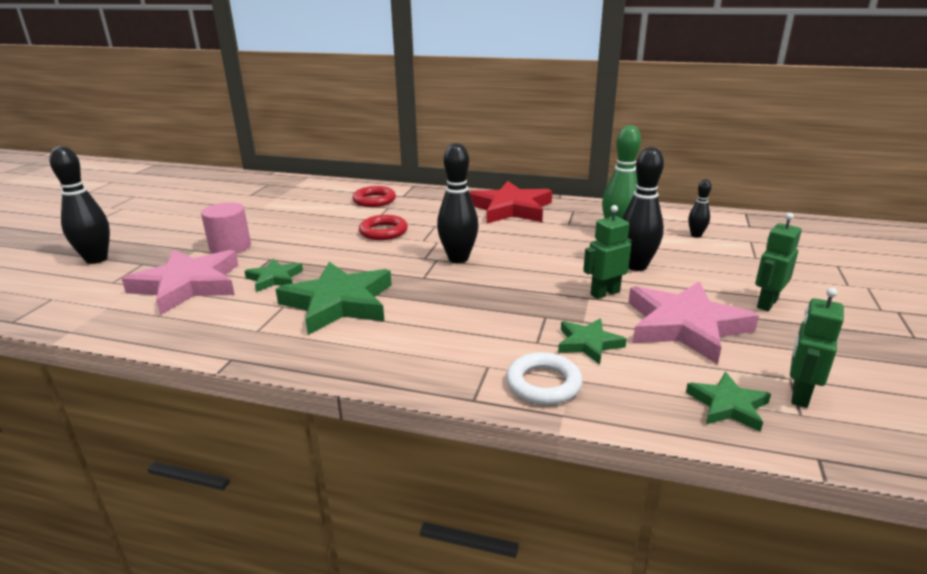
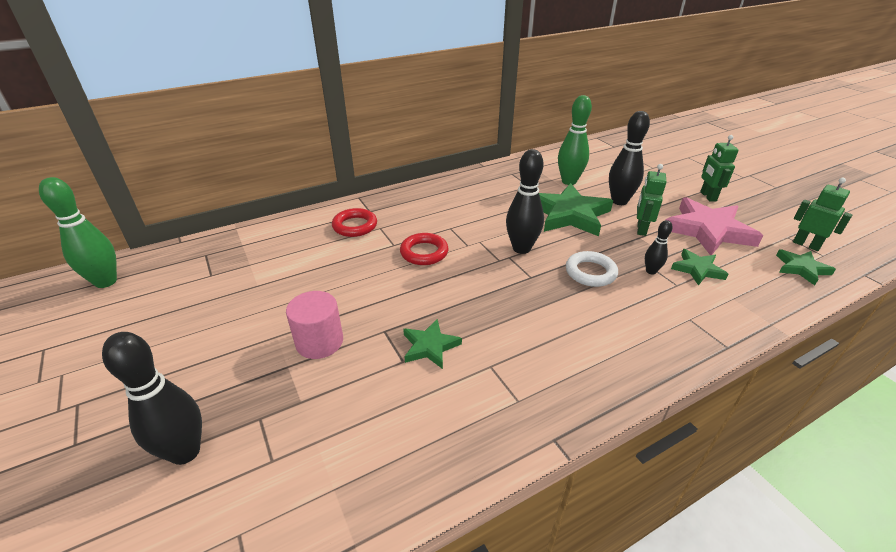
camera: 45 degrees left, 10 degrees up
(188, 285) = (366, 405): pink star -> none
(205, 179) = (106, 282): none -> green bowling pin
(339, 303) = (522, 334): green star -> green star (569, 214)
(510, 208) = (472, 188): red star -> none
(543, 384) = (731, 311): white ring -> white ring (590, 272)
(696, 235) = (604, 164): black bowling pin -> black bowling pin (651, 271)
(799, 395) = (806, 245): green robot -> green robot turned 150 degrees clockwise

